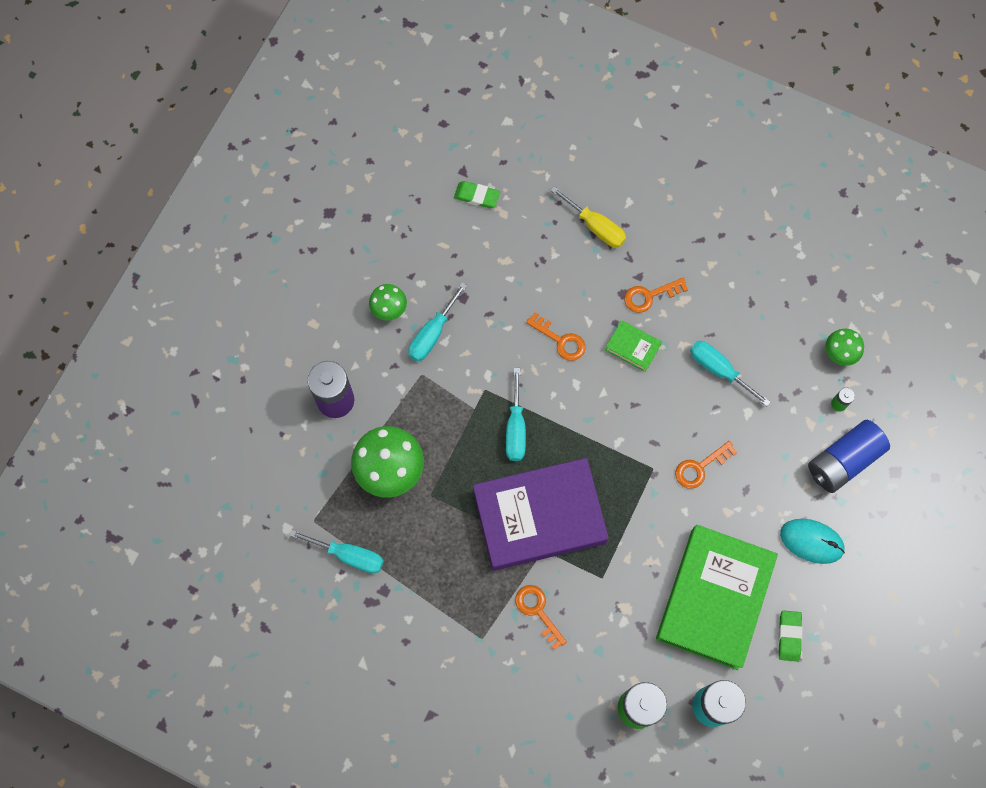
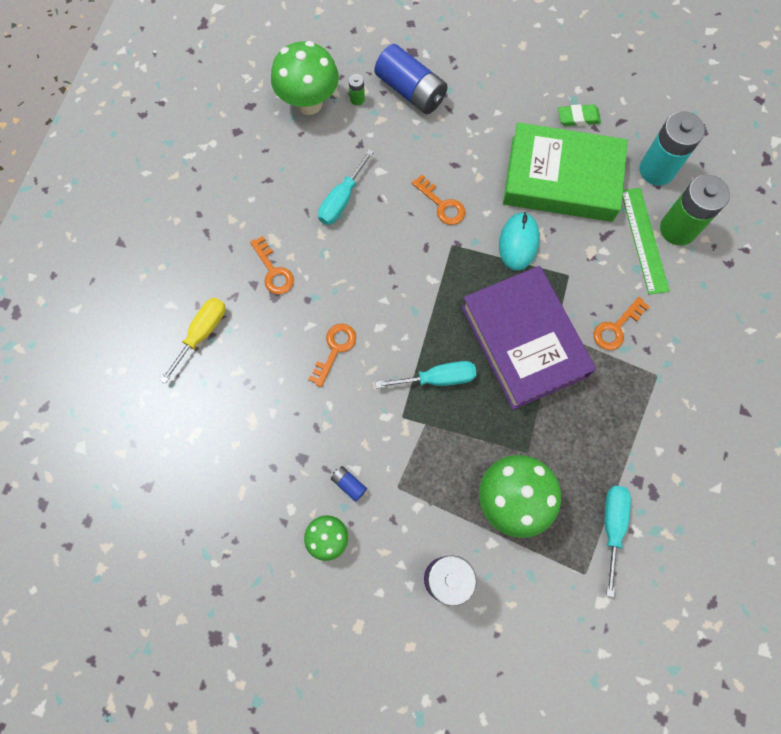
camera: 100 degrees left, 0 degrees up
(432, 334) = (349, 484): turquoise screwdriver -> blue battery
(477, 196) = (177, 465): green eraser -> none
(630, 667) = (644, 240): none -> green ruler
(632, 347) = (331, 279): green book -> none
(811, 541) = (490, 108): turquoise mouse -> turquoise mouse (518, 242)
(839, 354) = (309, 103): green mushroom -> green mushroom, size x1.83

